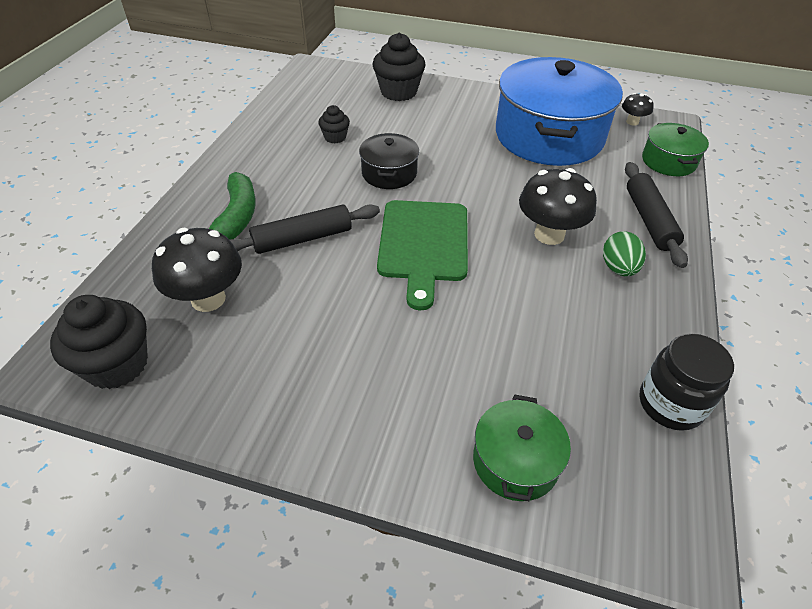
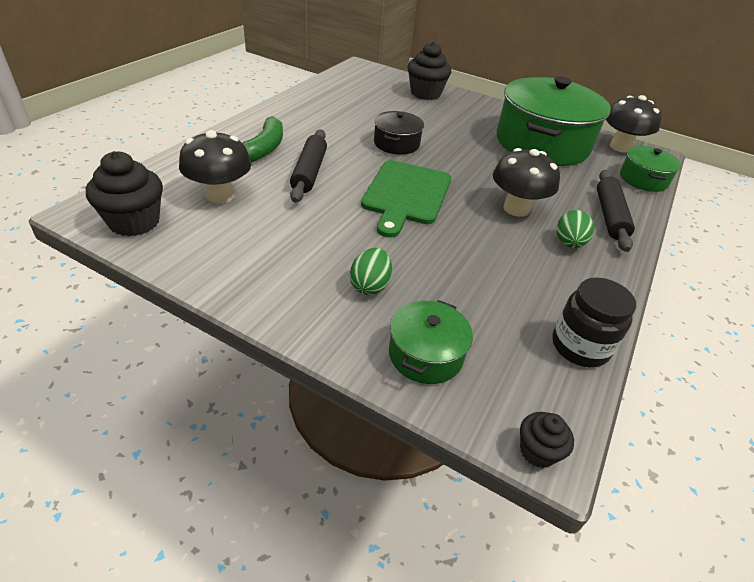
camera: 10 degrees right, 5 degrees down
(303, 239) = (309, 172): black rolling pin -> black rolling pin turned 75 degrees counterclockwise
(335, 137) = (362, 113): black cupcake -> black cupcake (537, 451)
(425, 383) = (370, 285): none -> green egg
(548, 136) = (542, 143): blue pot -> green pot
(632, 122) = (620, 147): black mushroom -> black mushroom, size x1.95

